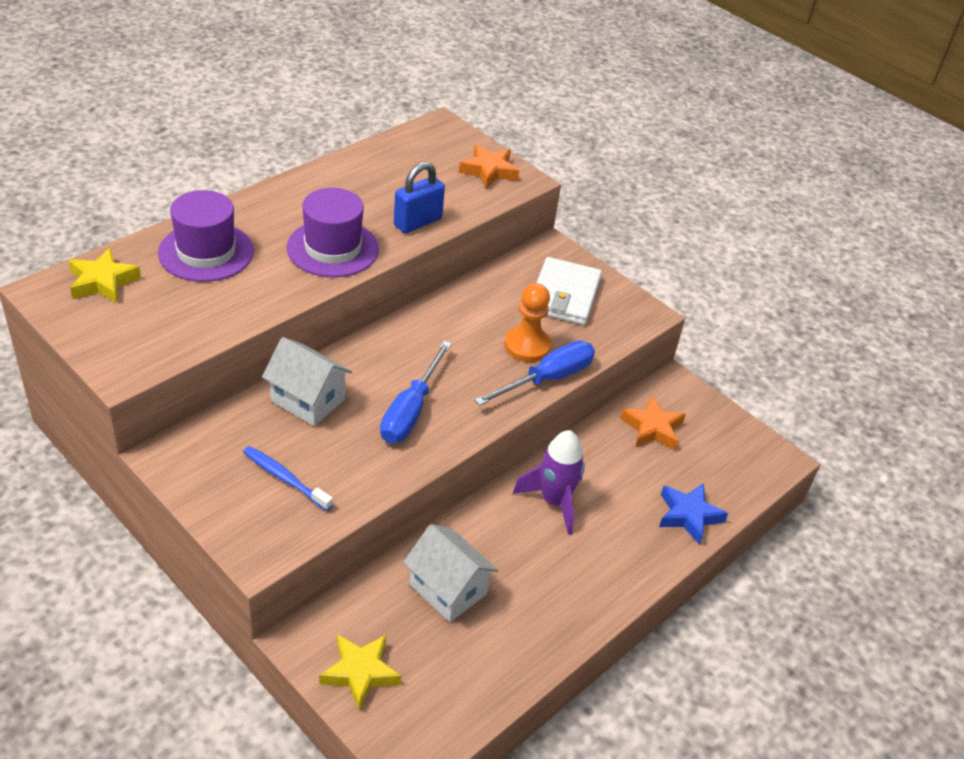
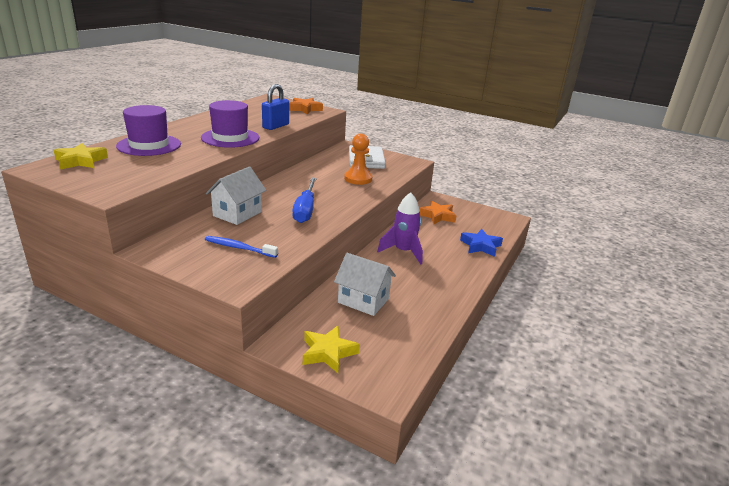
camera: 15 degrees left, 15 degrees down
(307, 400) = (237, 214): white house -> white house turned 75 degrees counterclockwise
(547, 379) = (377, 189): blue screwdriver -> none

